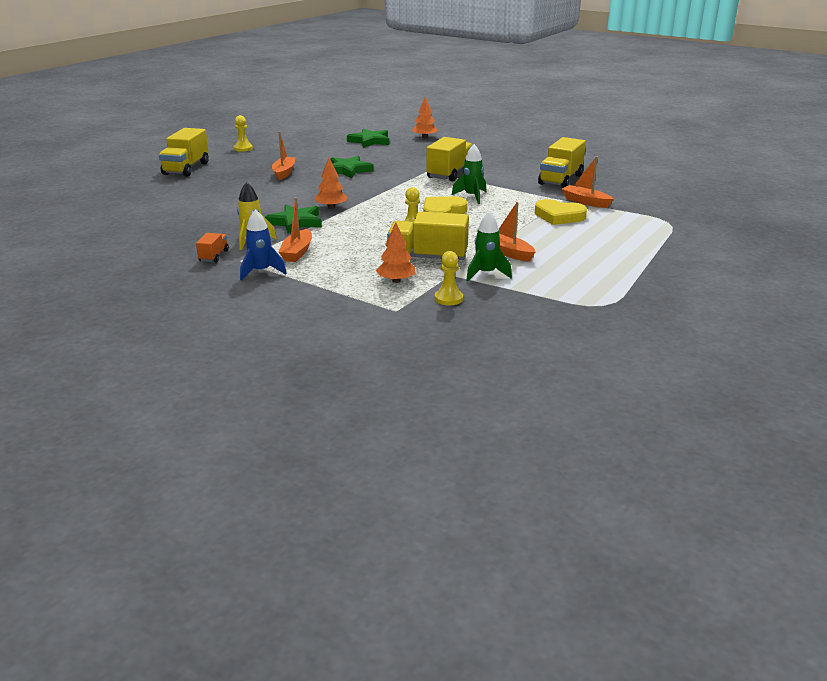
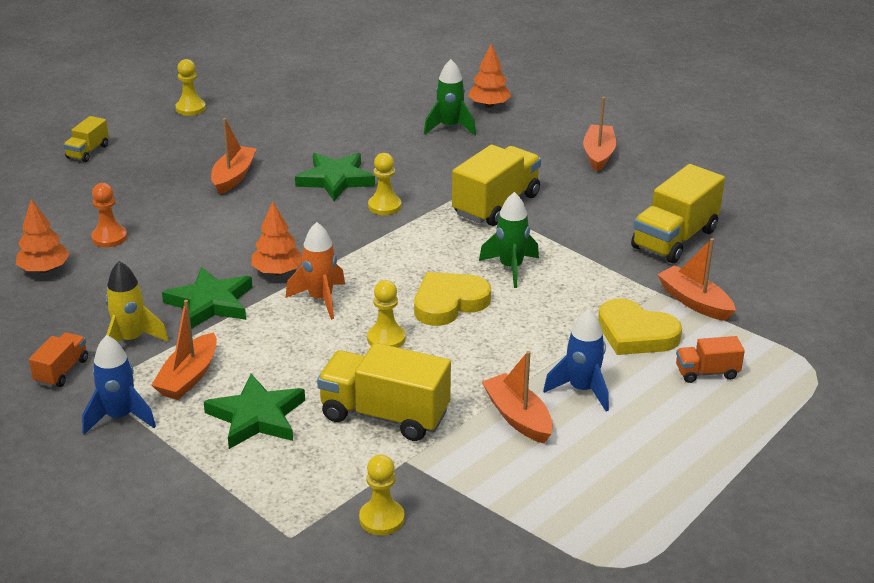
camera: 10 degrees right, 5 degrees up
(186, 169) = (88, 152): yellow truck -> yellow truck, size x0.52
(217, 201) = (109, 238): none -> orange pawn
(364, 216) = (320, 299): none -> orange rocket
(370, 141) = (396, 107): green star -> green star (257, 417)
(383, 178) = (384, 206): none -> yellow pawn
(396, 281) = (316, 465): orange tree -> orange tree (44, 269)
(486, 274) = (462, 466): green rocket -> green rocket (450, 127)
(499, 152) = (598, 154): none -> orange boat
(540, 239) = (582, 390): none -> blue rocket
(608, 227) = (707, 372): none -> orange truck

